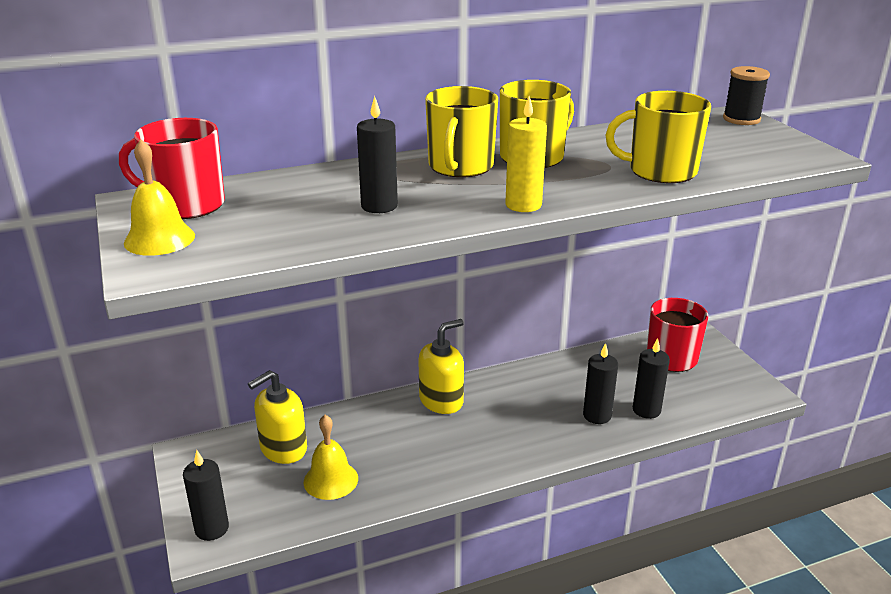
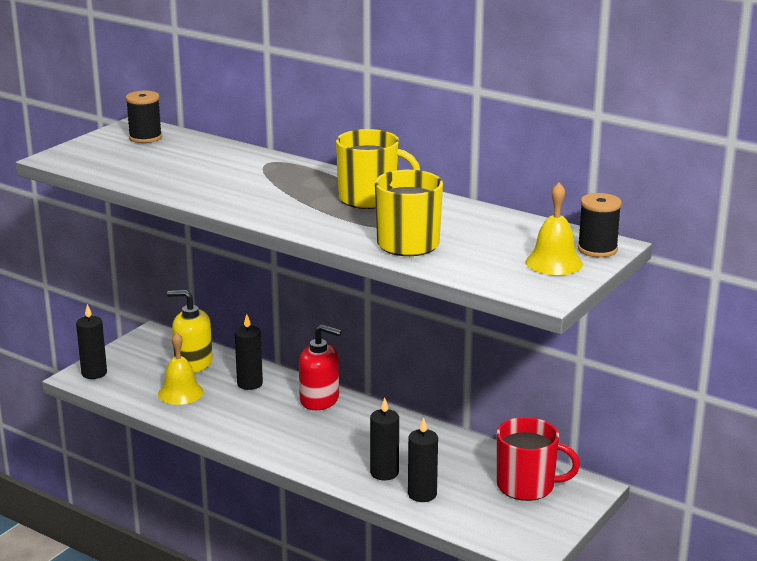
camera: 55 degrees right, 5 degrees down
(159, 239) = (93, 147): yellow bell -> yellow bell (554, 263)
(186, 205) = (145, 137): red mug -> black spool
(379, 206) = (211, 181): black candle -> black candle (250, 383)
(441, 400) = (320, 400): yellow soap dispenser -> red soap dispenser
(460, 166) = (314, 183): yellow mug -> none
(523, 205) = (271, 217): yellow candle -> none

